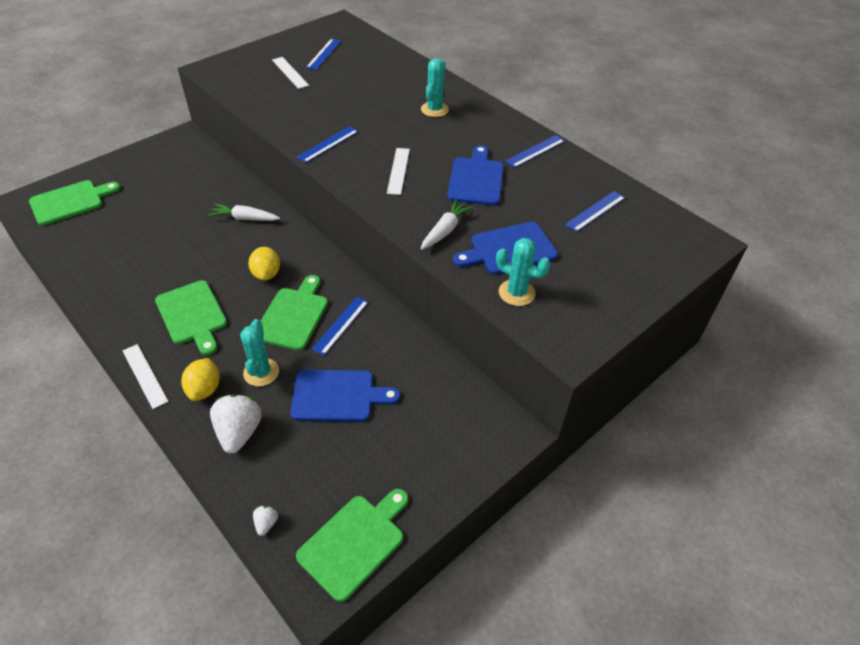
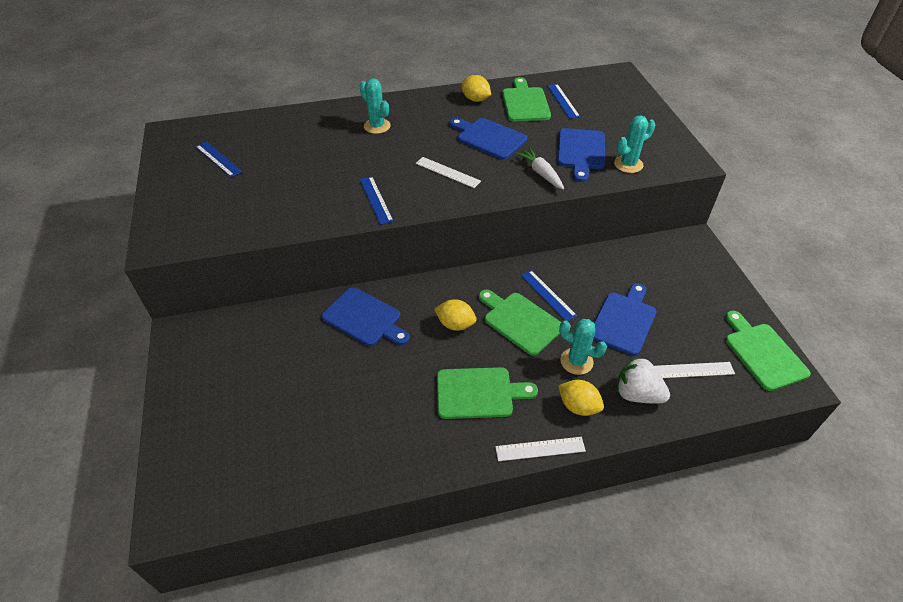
camera: 60 degrees left, 0 degrees up
(70, 202) = (213, 467): green cutting board -> green cutting board (525, 103)
(245, 218) = (365, 318): white carrot -> blue cutting board
(266, 523) = (733, 400): white strawberry -> none
(290, 72) = (229, 190): white ruler -> white ruler (692, 370)
(535, 151) = (475, 99): blue ruler -> yellow lemon

